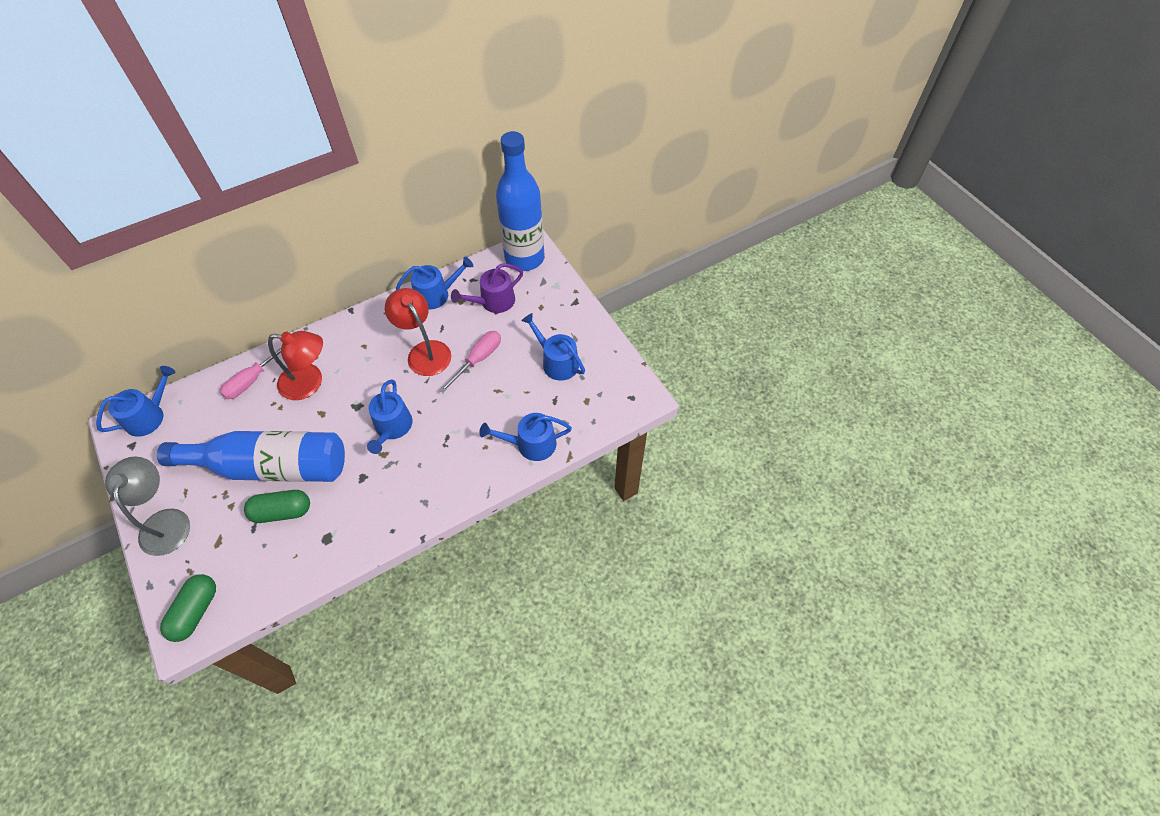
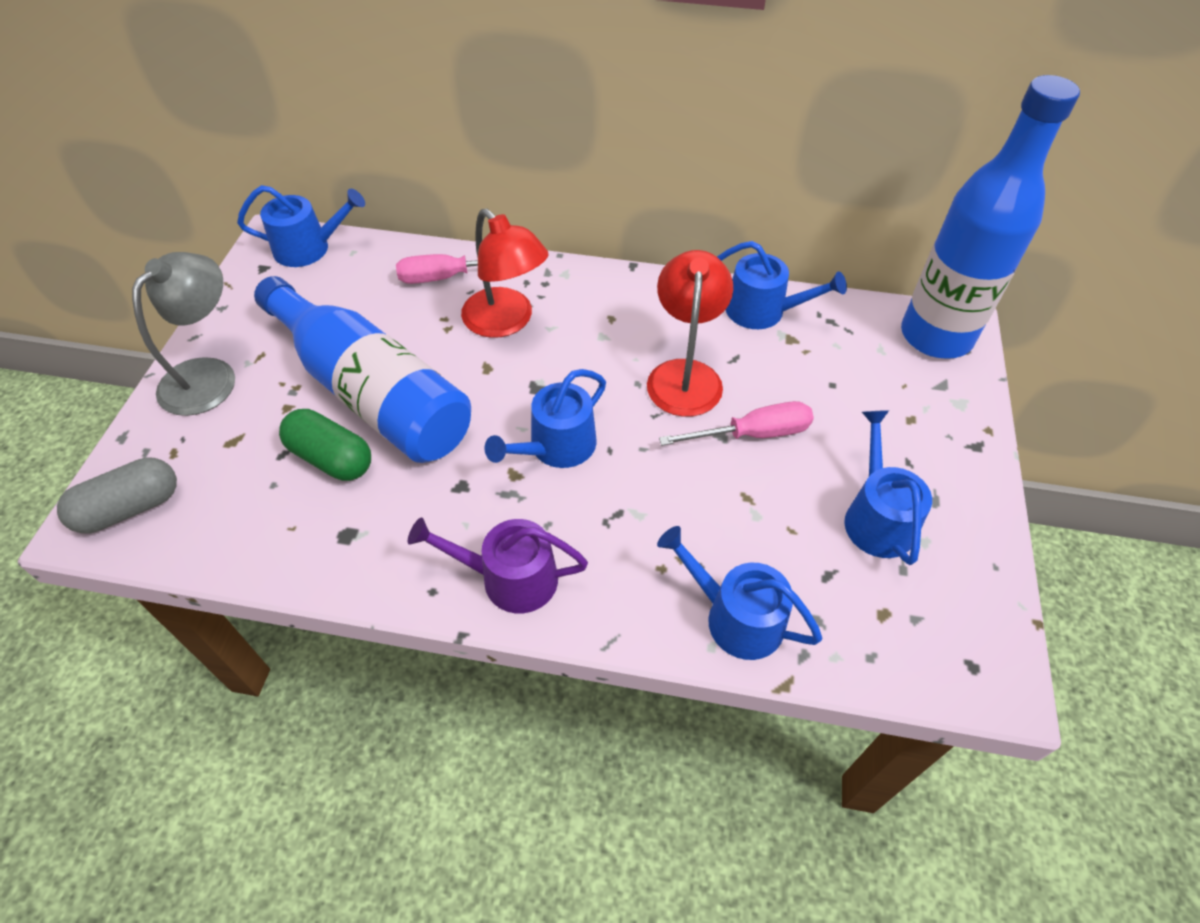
camera: 40 degrees right, 5 degrees down
(196, 611) = (130, 508): green capsule -> grey capsule
(493, 302) = (840, 368): purple watering can -> purple watering can (510, 578)

